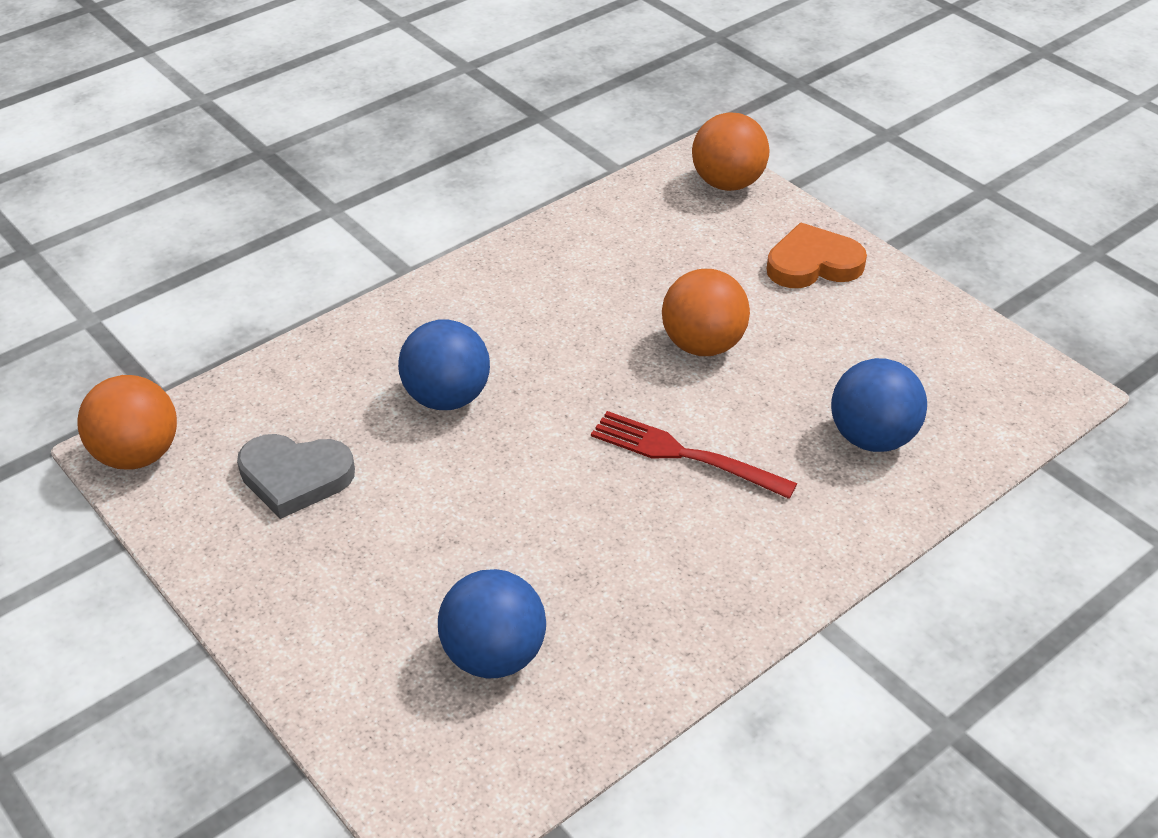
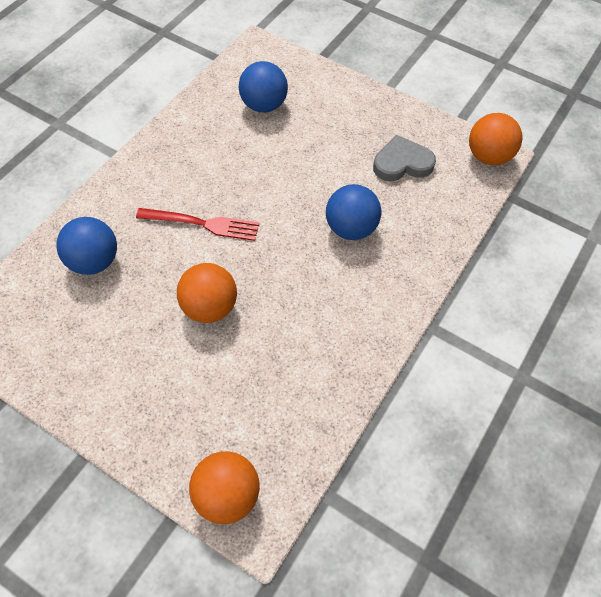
camera: 160 degrees right, 15 degrees up
(813, 264) = (142, 410): orange heart -> none

